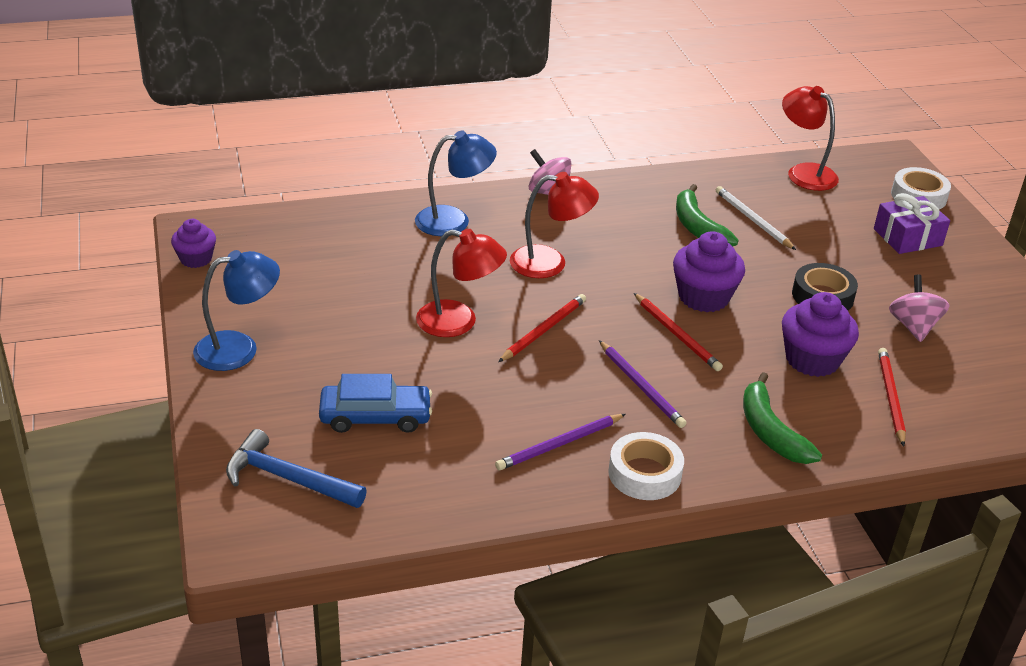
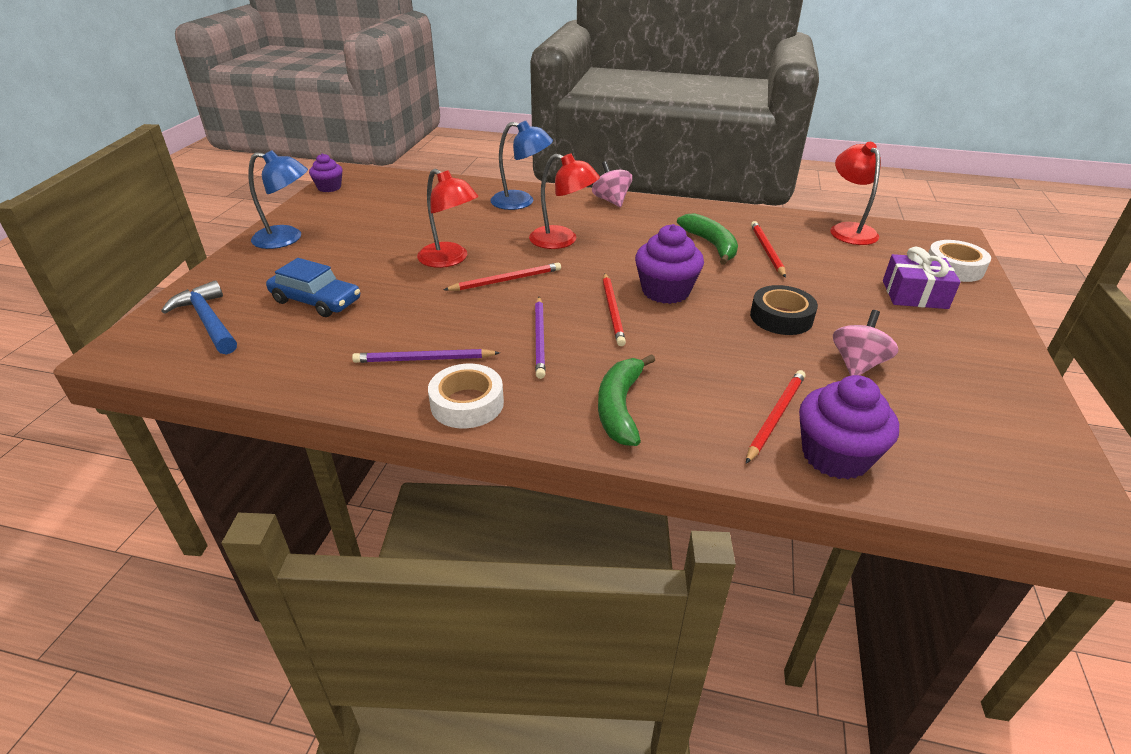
camera: 30 degrees right, 0 degrees up
(697, 227) = (711, 245): green banana -> green banana turned 150 degrees clockwise
(753, 220) = (767, 251): white pencil -> red pencil
(812, 360) = (721, 362): purple cupcake -> purple cupcake (835, 456)

